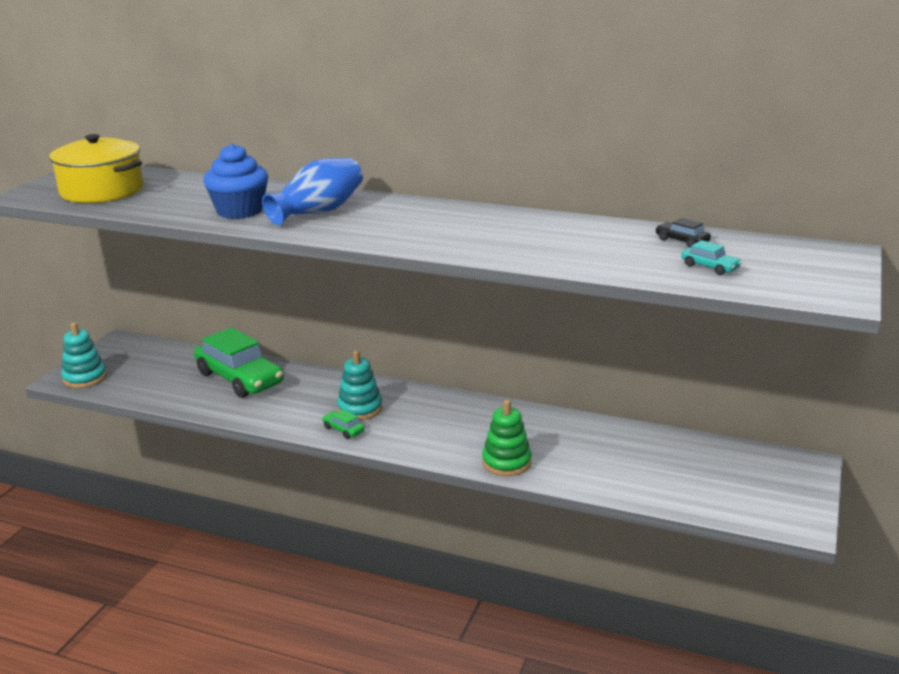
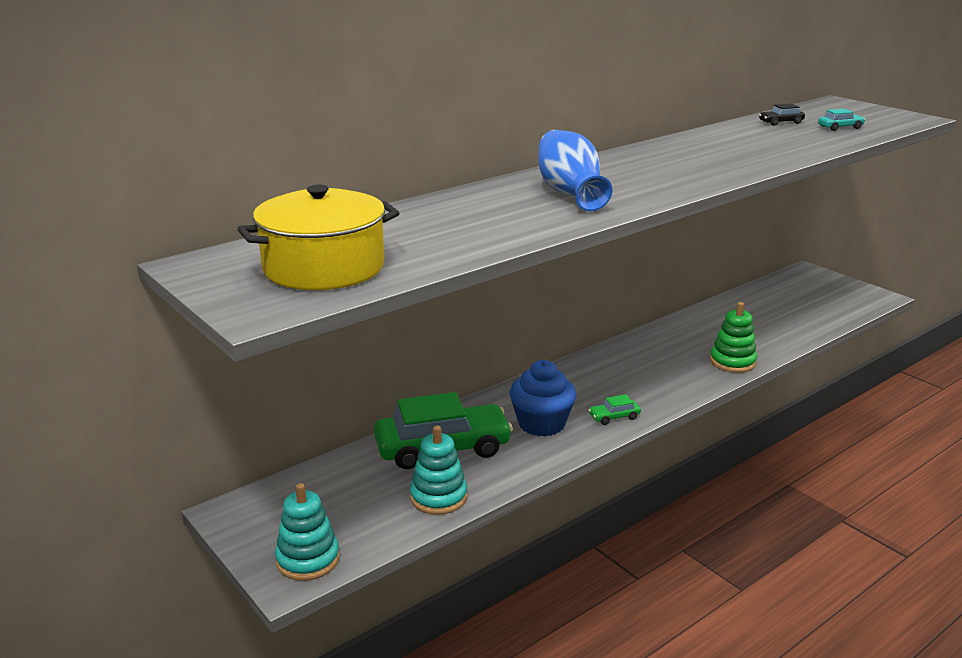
camera: 60 degrees left, 0 degrees up
(239, 211) = (520, 219): blue cupcake -> blue cupcake (541, 424)
(360, 409) = (580, 399): turquoise stacking toy -> turquoise stacking toy (438, 497)

